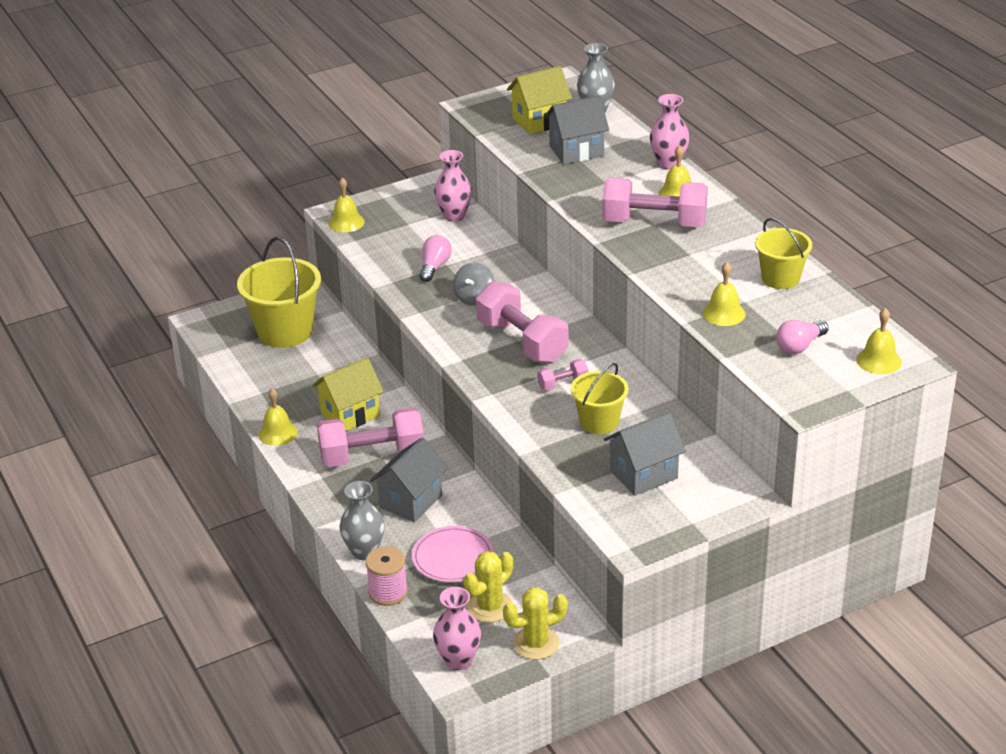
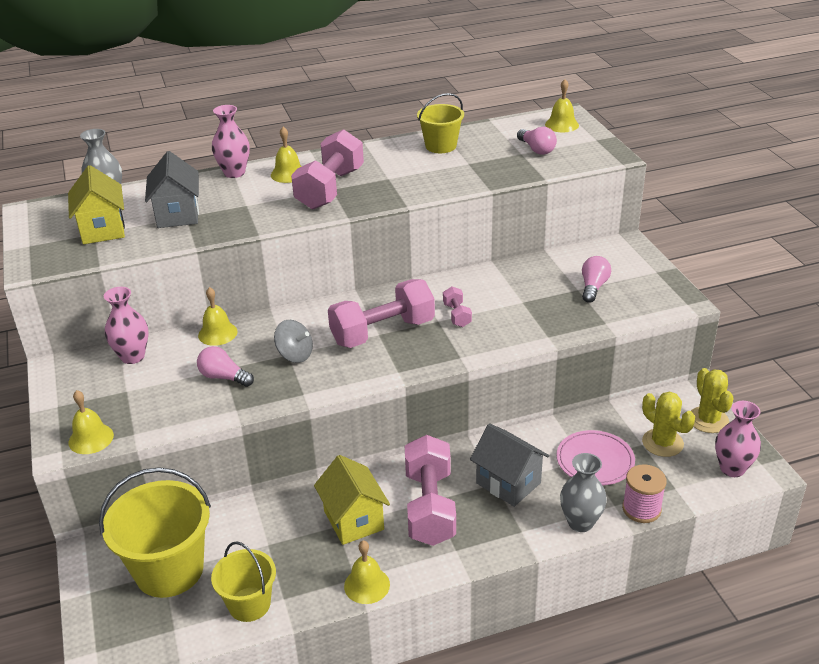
camera: 80 degrees left, 0 degrees up
(599, 422) = (518, 301): yellow bucket -> yellow bucket (249, 604)
(643, 474) = (593, 287): grey house -> pink light bulb
(723, 313) = (483, 173): yellow bell -> yellow bell (217, 333)

